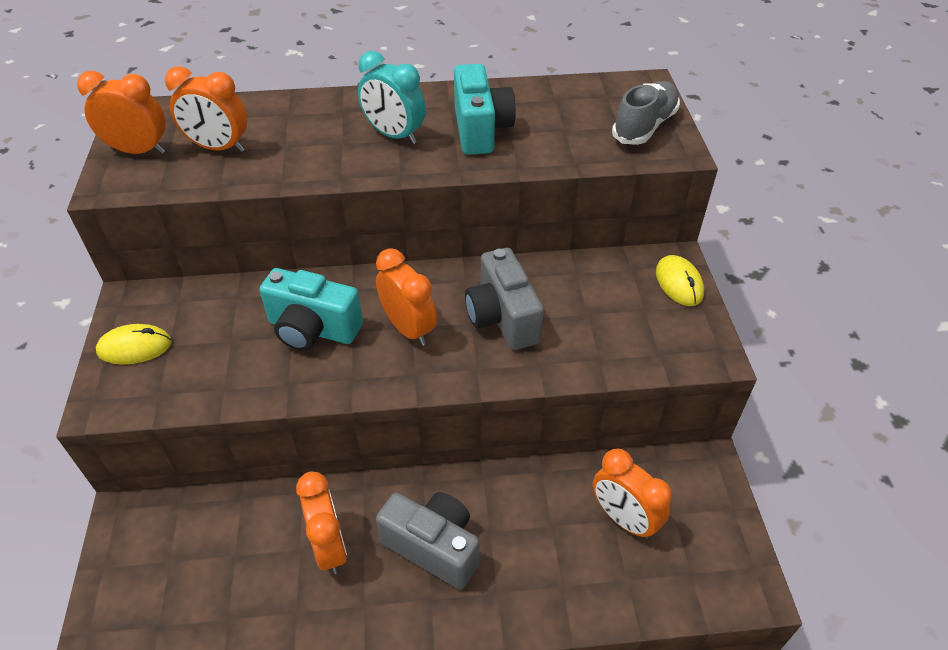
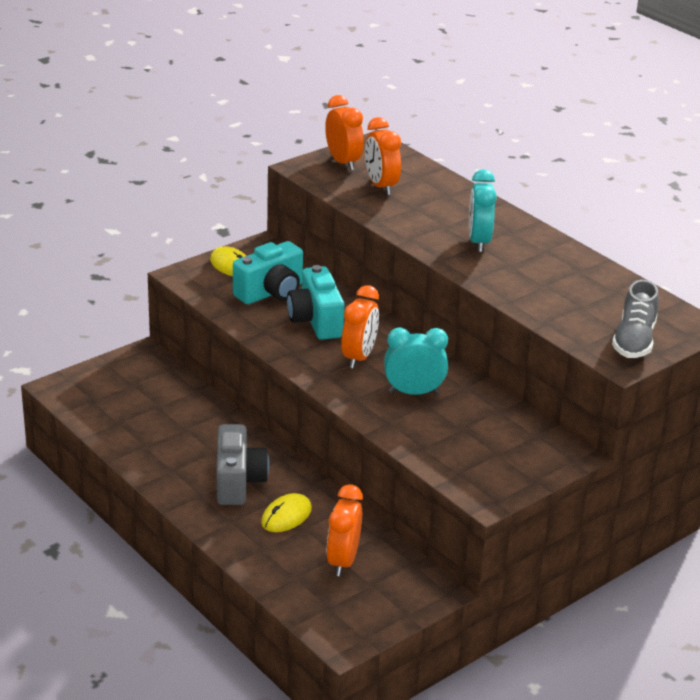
camera: 55 degrees right, 15 degrees down
(329, 546) = (198, 439): orange clock -> none
(480, 130) = (531, 272): turquoise camera -> turquoise camera (271, 292)
(502, 318) = (413, 392): grey camera -> turquoise clock
(644, 126) = (634, 340): grey shoe -> grey shoe turned 105 degrees clockwise
(679, 283) = (547, 463): yellow mouse -> yellow mouse (286, 516)

